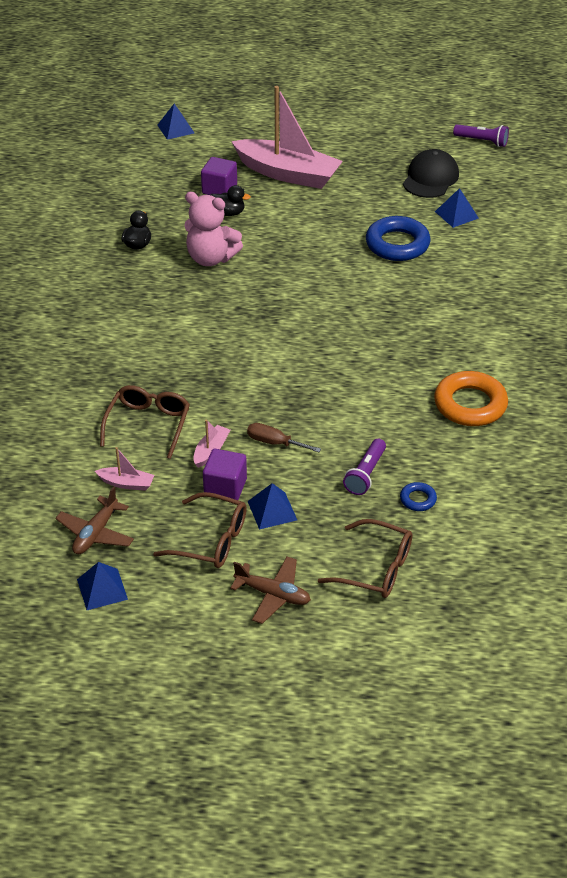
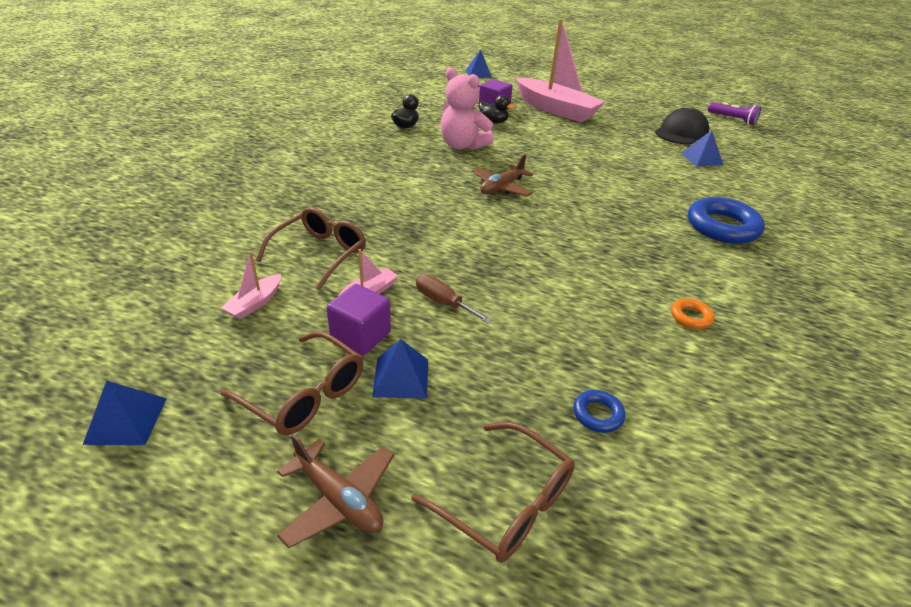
camera: 15 degrees right, 5 degrees down
(96, 533) = (178, 348): brown plane -> brown plane (501, 187)
(126, 483) = (255, 303): pink boat -> pink boat turned 90 degrees clockwise
(365, 474) = (538, 364): purple flashlight -> none
(397, 244) = (639, 167): blue ring -> blue ring (722, 227)
(470, 404) = (690, 317): orange ring -> orange ring, size x0.47

